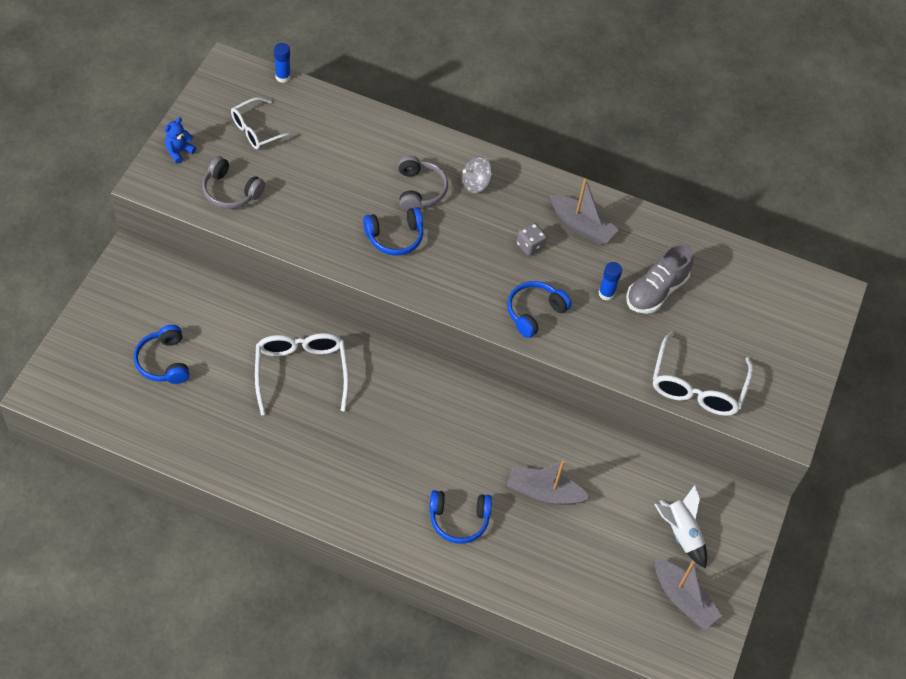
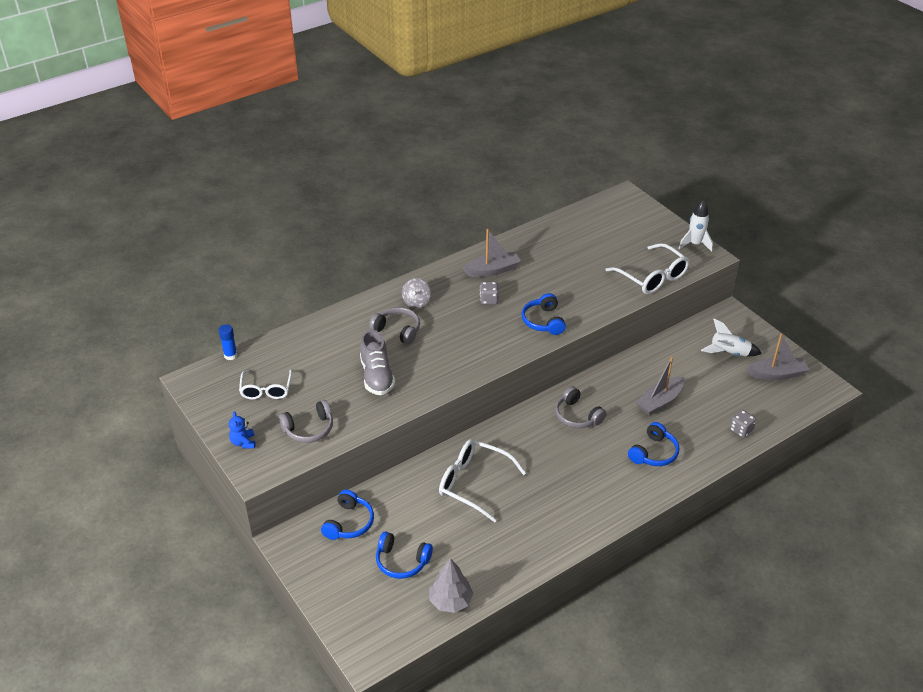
camera: 50 degrees left, 15 degrees down
(142, 425) = (450, 601): none -> grey tree
(395, 237) = (427, 360): blue headphones -> blue headphones (349, 523)
(462, 421) = (577, 416): none -> grey headphones
(558, 595) = (741, 430): none -> grey dice
(606, 294) = (554, 283): blue glue stick -> none
(656, 291) = (569, 262): grey shoe -> grey shoe (377, 376)
(798, 406) = (695, 244): none -> white rocket

